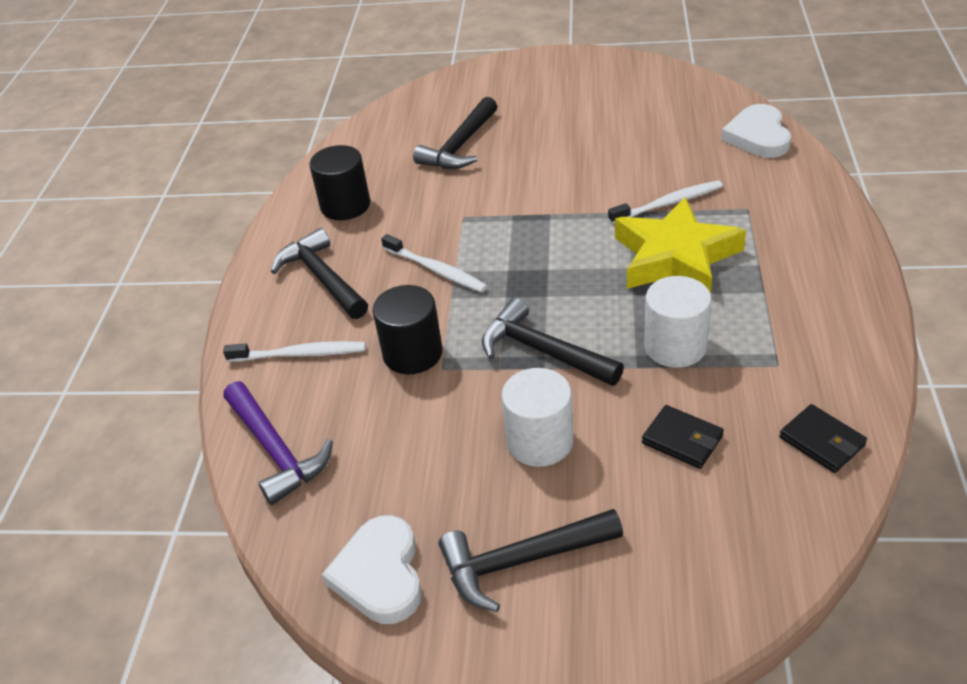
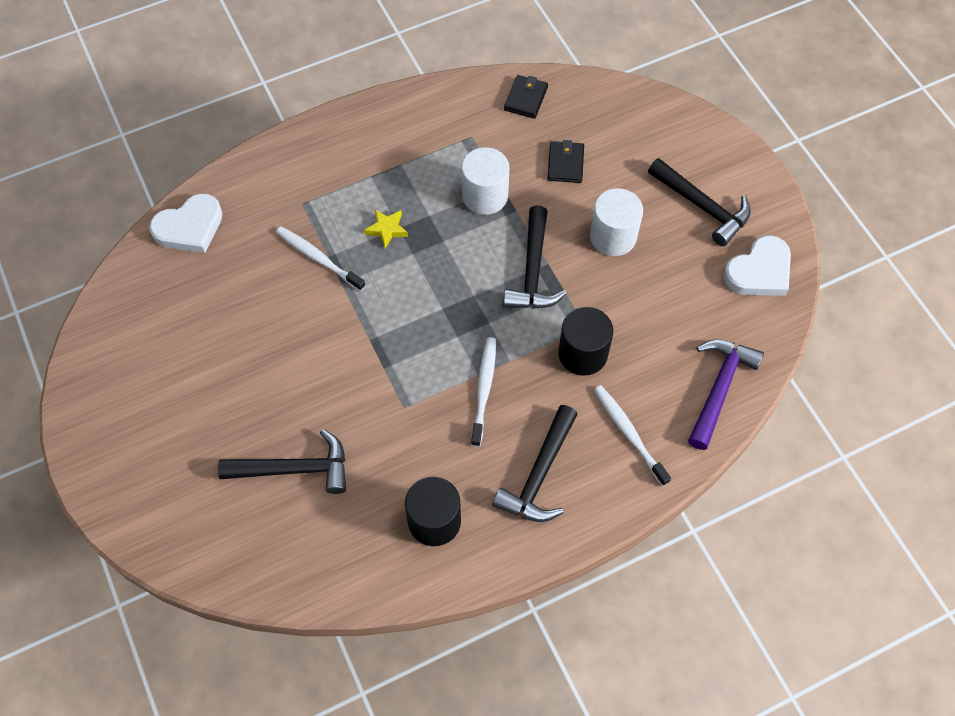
camera: 125 degrees left, 20 degrees up
(675, 257) = (387, 229): yellow star -> yellow star, size x0.40

